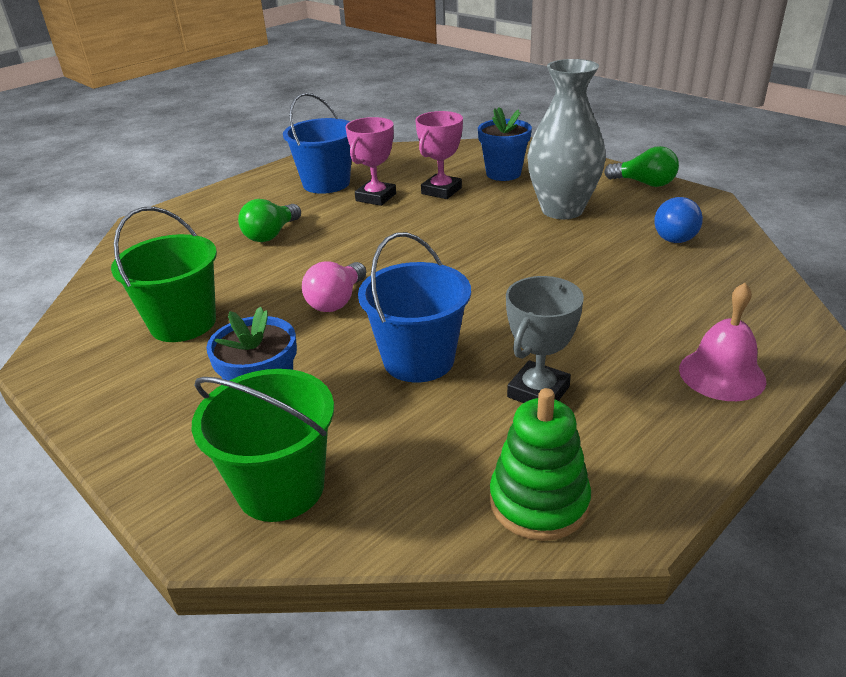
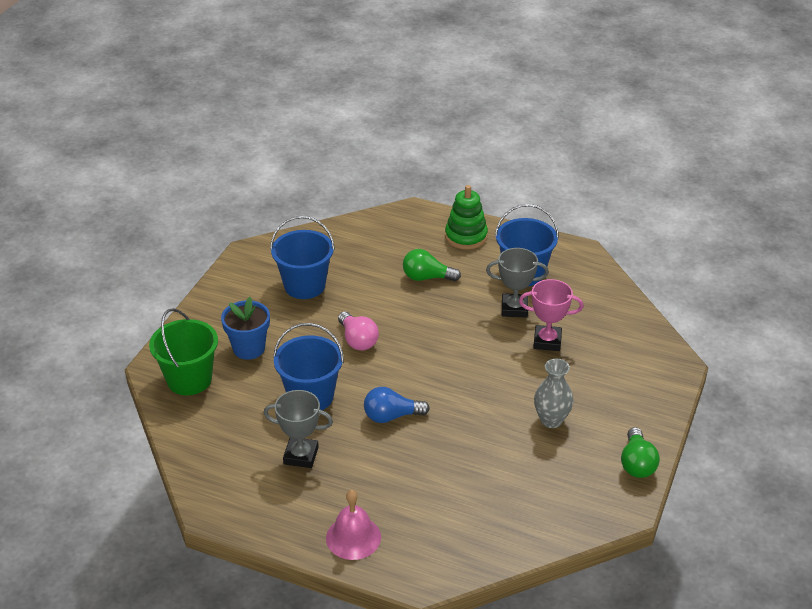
camera: 65 degrees right, 5 degrees up
(183, 323) = (304, 286): green bucket -> blue bucket
(337, 301) = (357, 340): pink light bulb -> pink light bulb turned 120 degrees counterclockwise
(376, 197) = (514, 308): pink trophy -> grey trophy
(503, 173) = (604, 369): blue flower pot -> none
(539, 502) = (212, 474): green stacking toy -> green stacking toy (466, 236)
(562, 210) = (551, 420): grey vase -> grey vase, size x0.60
(674, 234) = (542, 495): blue light bulb -> blue light bulb (391, 416)

